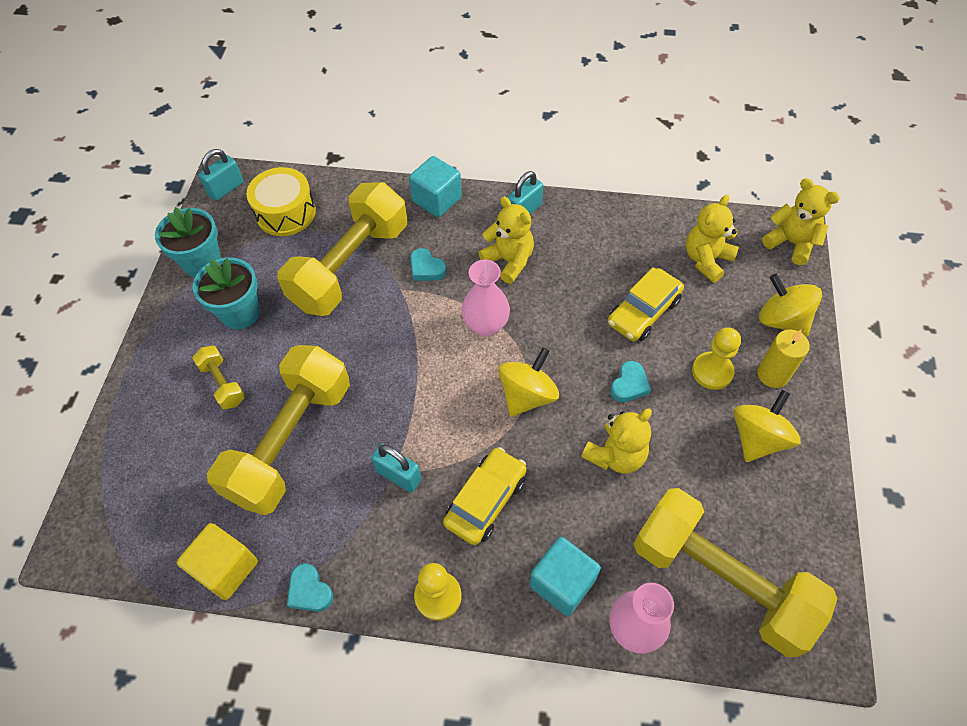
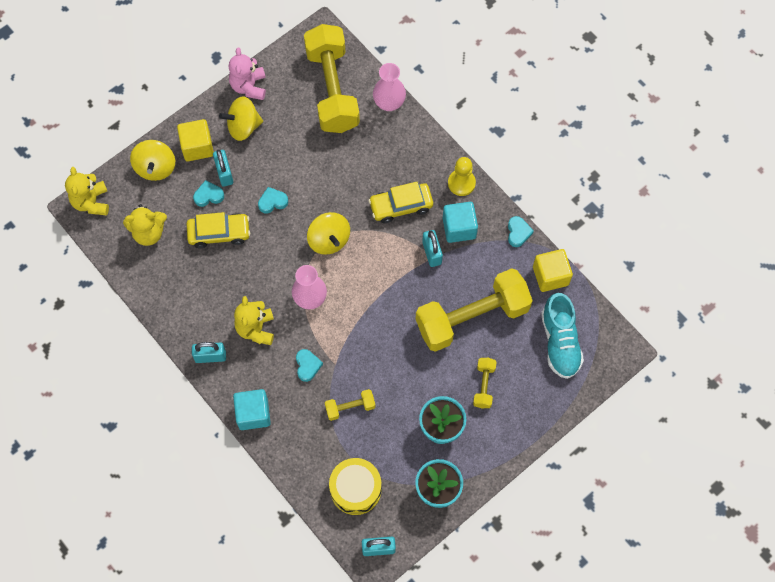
camera: 140 degrees left, 10 degrees up
(160, 496) = (560, 342): none -> turquoise shoe
(350, 266) = (350, 407): yellow dumbbell -> yellow dumbbell, size x0.43
(527, 395) = (329, 240): yellow spinning top -> yellow spinning top turned 105 degrees counterclockwise
(562, 583) = (401, 144): turquoise cube -> turquoise cube (459, 228)
(615, 455) = (318, 175): yellow teddy bear -> none
(698, 337) = (208, 195): none -> turquoise heart
(712, 371) = (224, 173): yellow pawn -> turquoise padlock
(772, 374) = (197, 147): yellow candle -> yellow cube
(813, 492) = (249, 86): none -> pink teddy bear

